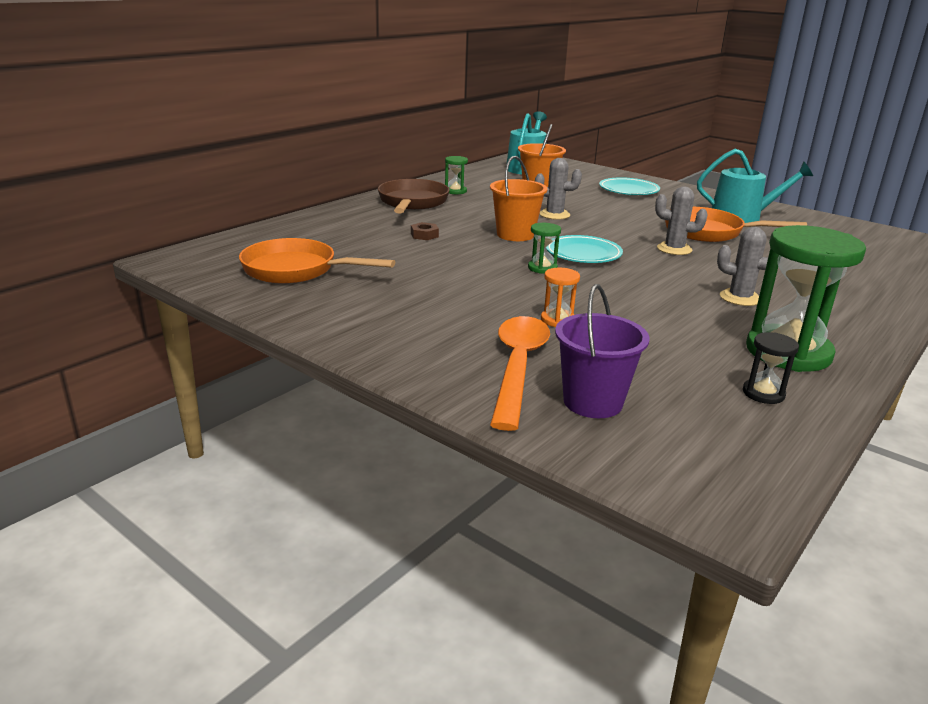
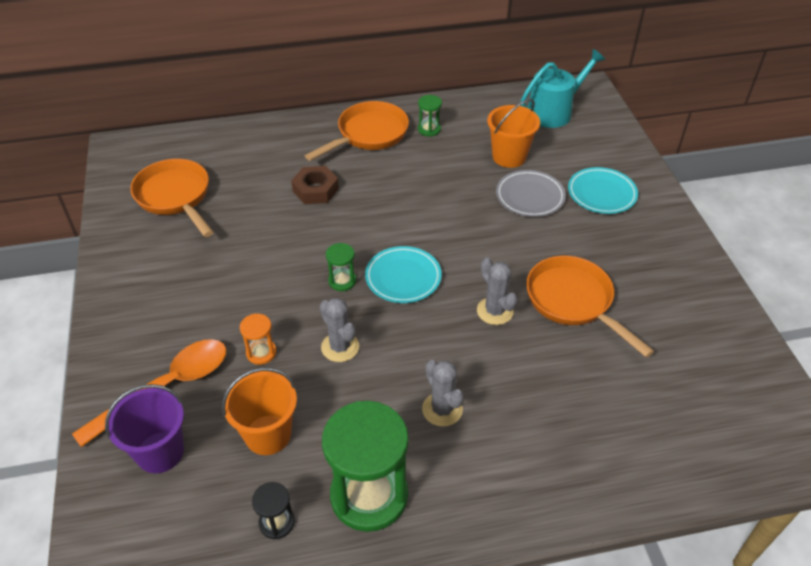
camera: 40 degrees right, 20 degrees up
(412, 203) = (368, 134): brown pan -> orange pan
(424, 235) = (315, 190): brown nut -> brown nut, size x1.68
(515, 235) = (386, 222): orange bucket -> orange bucket (268, 434)
(554, 215) = (464, 206): grey cactus -> grey cactus (340, 347)
(588, 201) = (530, 196): none -> grey plate
(742, 216) = (654, 293): turquoise watering can -> none

